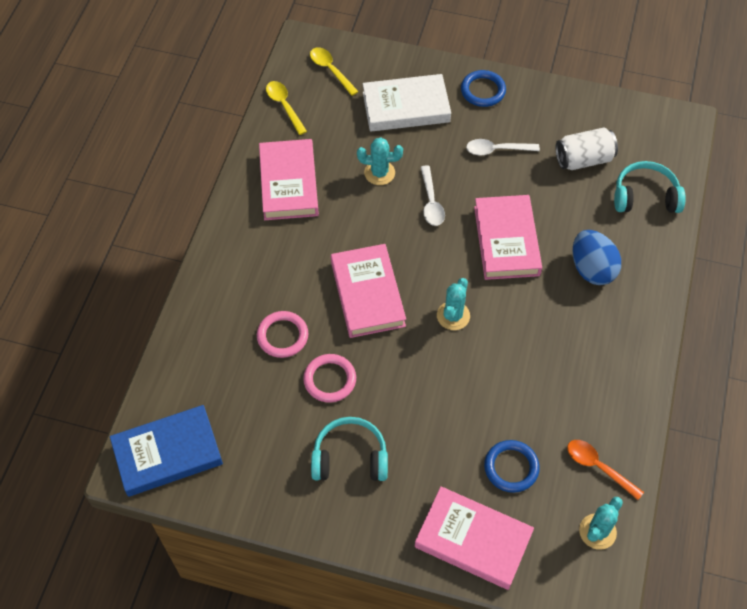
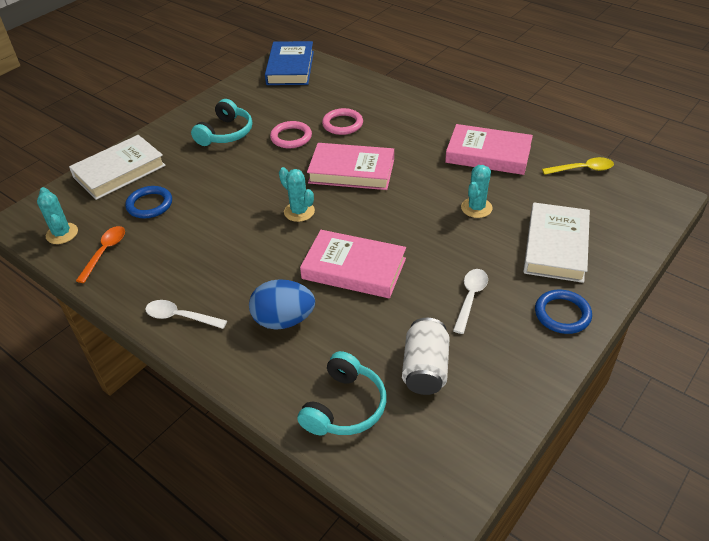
camera: 115 degrees right, 15 degrees down
(331, 70) = (623, 207): yellow spoon -> none
(431, 202) = (426, 231): white spoon -> white spoon (180, 317)
(473, 540) = (119, 171): pink book -> white book
(598, 467) = (105, 252): orange spoon -> orange spoon turned 45 degrees counterclockwise

